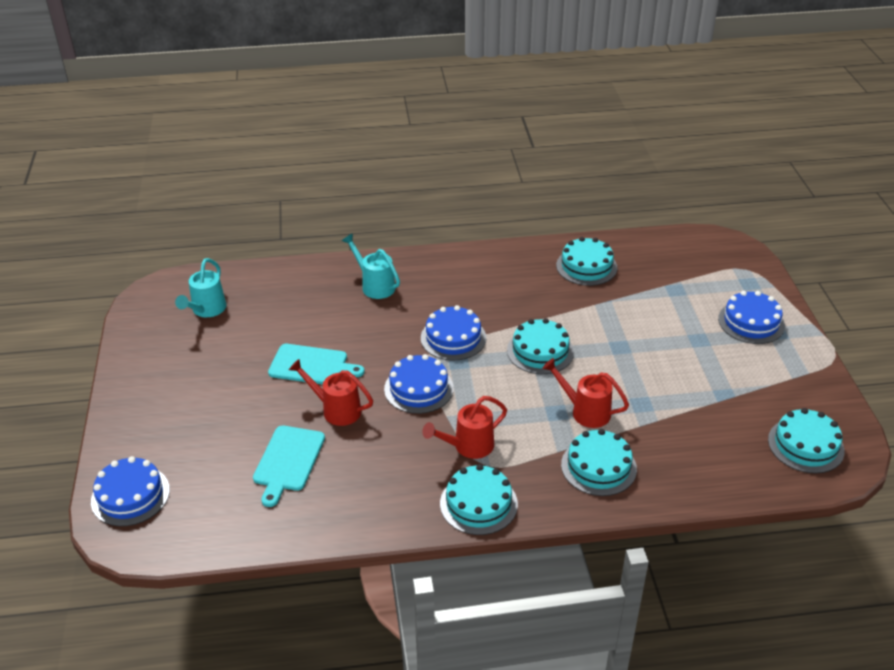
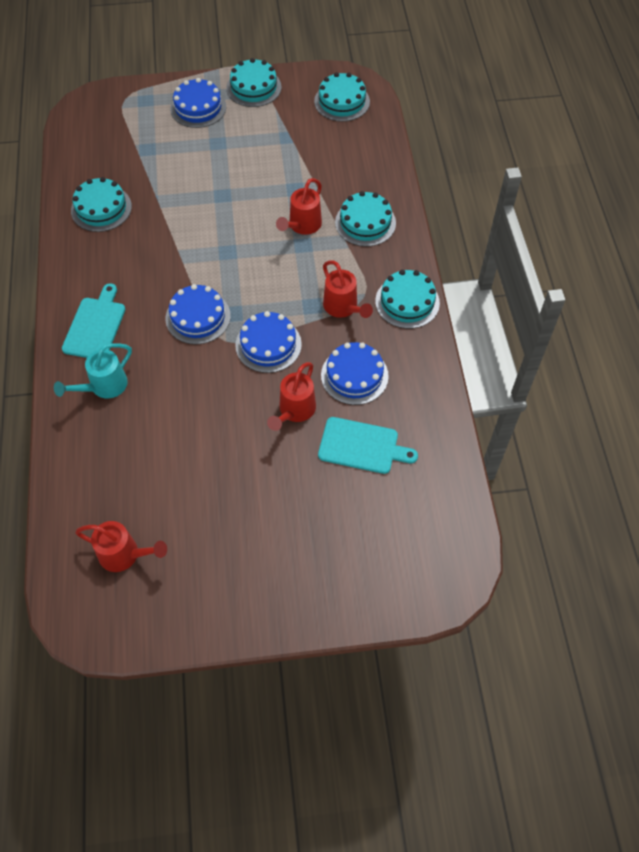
camera: 90 degrees left, 20 degrees up
(130, 495) = (409, 581): blue cake -> blue cake (354, 375)
(206, 310) = (124, 555): turquoise watering can -> red watering can
(312, 365) = (229, 437): turquoise cutting board -> turquoise cutting board (95, 326)
(540, 351) = (223, 251): turquoise cake -> turquoise cake (254, 87)

